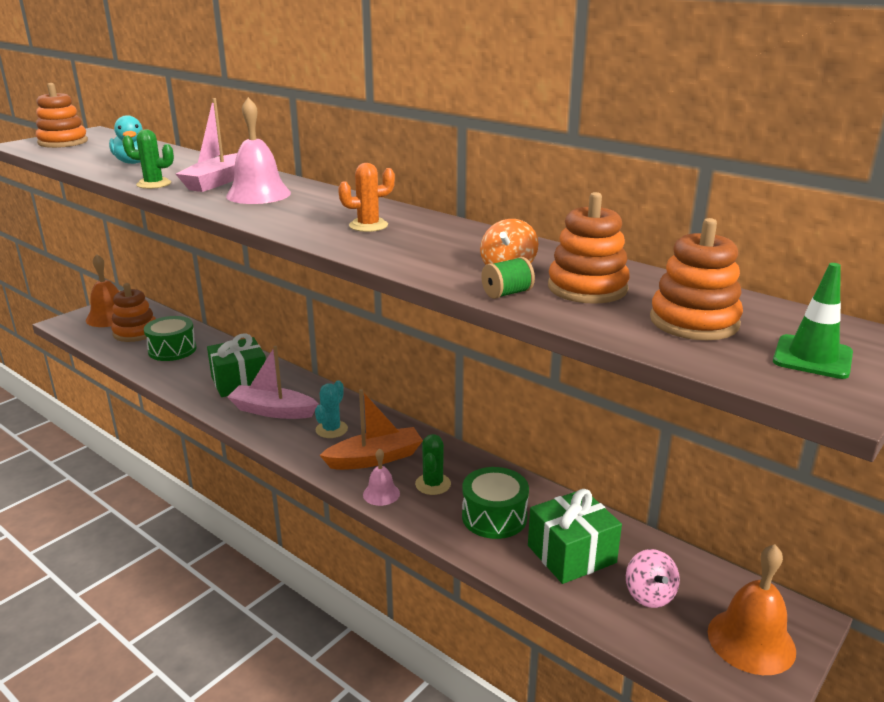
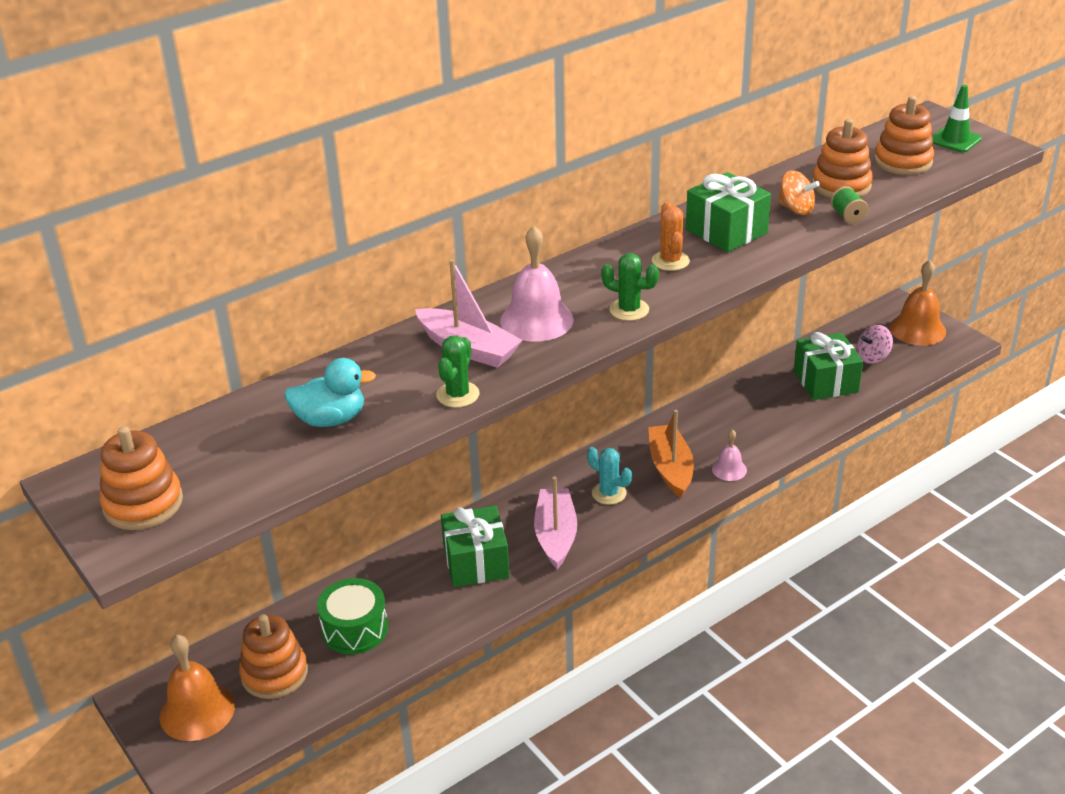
camera: 75 degrees left, 10 degrees up
(273, 411) = (556, 535): pink boat -> pink boat turned 150 degrees clockwise
(433, 484) = (721, 437): green cactus -> green cactus (629, 310)
(438, 242) = (726, 231): none -> green gift
(494, 517) = (774, 411): green drum -> none
(649, 595) = (872, 357): pink spinning top -> pink spinning top turned 150 degrees clockwise

